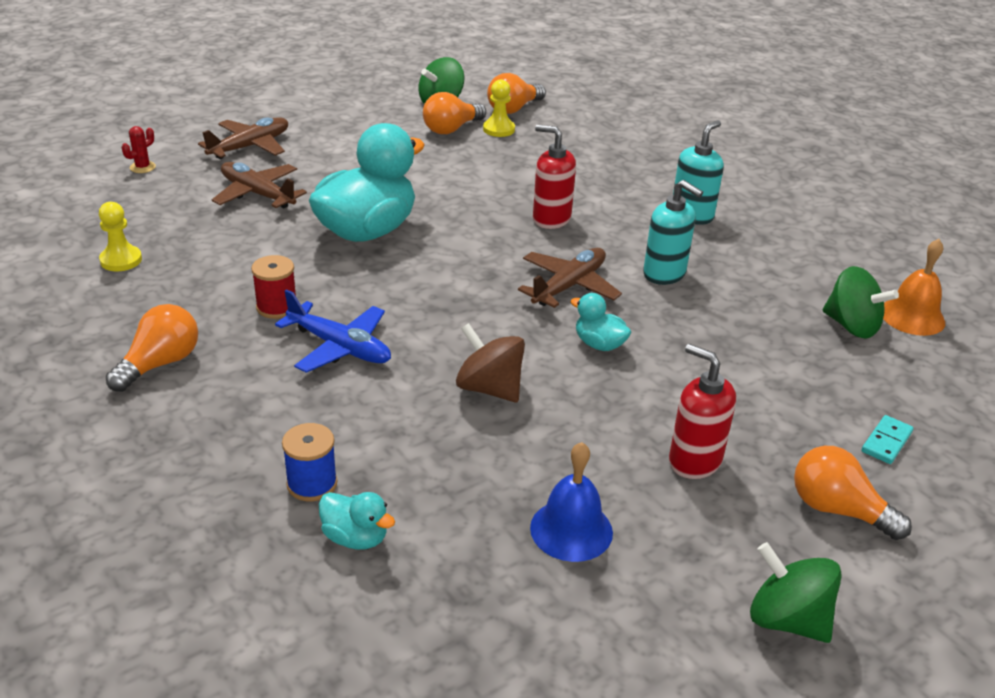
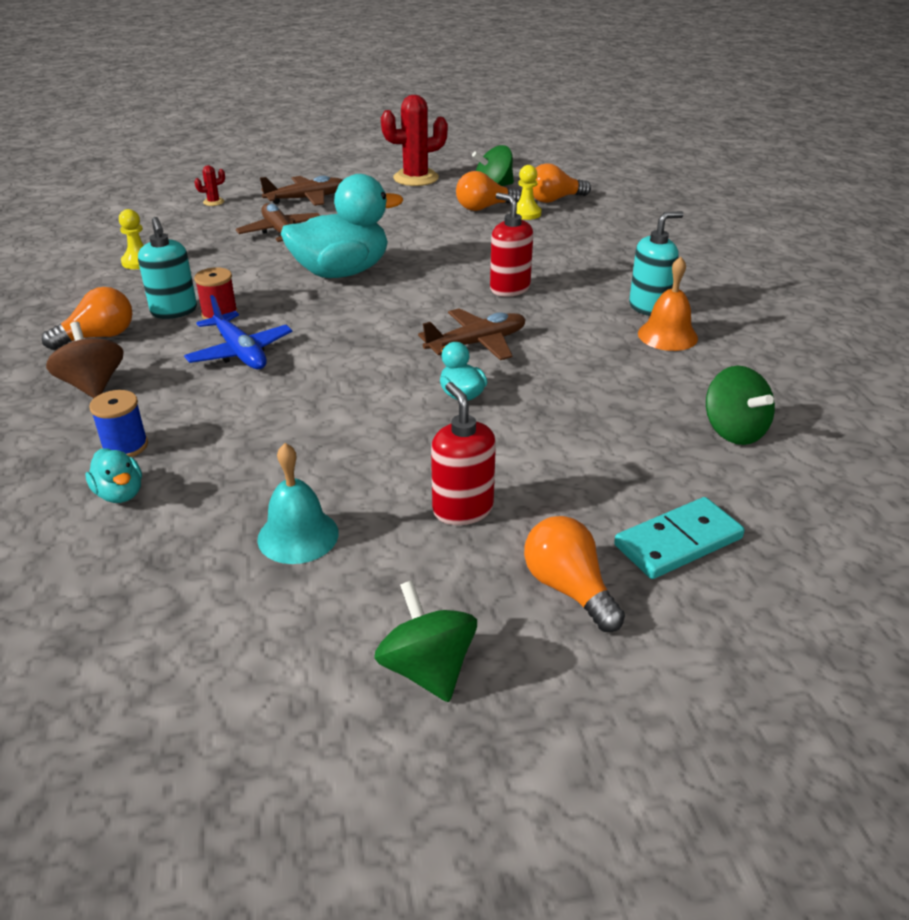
camera: 25 degrees right, 0 degrees up
(350, 103) = (416, 178): none -> red cactus
(489, 388) = (332, 408): brown spinning top -> brown spinning top (93, 385)
(571, 530) = (298, 535): blue bell -> turquoise bell
(664, 274) = (577, 350): turquoise soap dispenser -> turquoise soap dispenser (174, 311)
(886, 442) = (678, 542): turquoise domino -> turquoise domino, size x1.76
(912, 316) = (812, 436): orange bell -> orange bell (667, 335)

